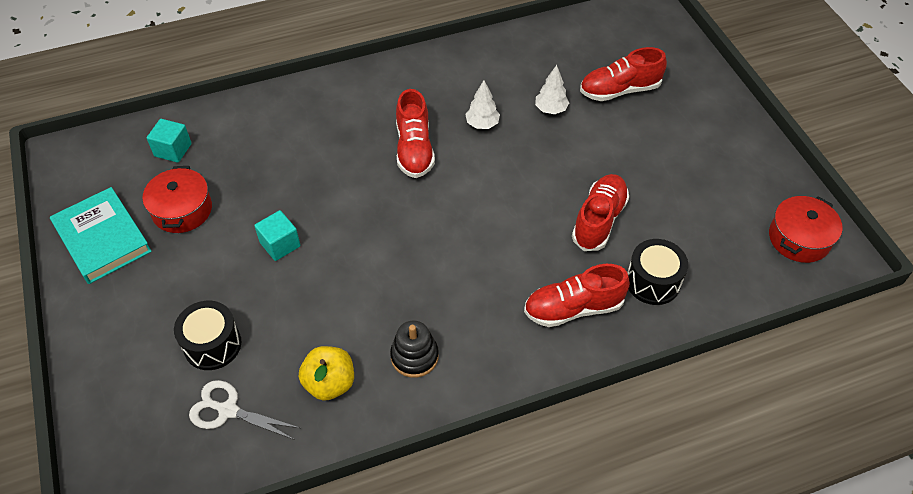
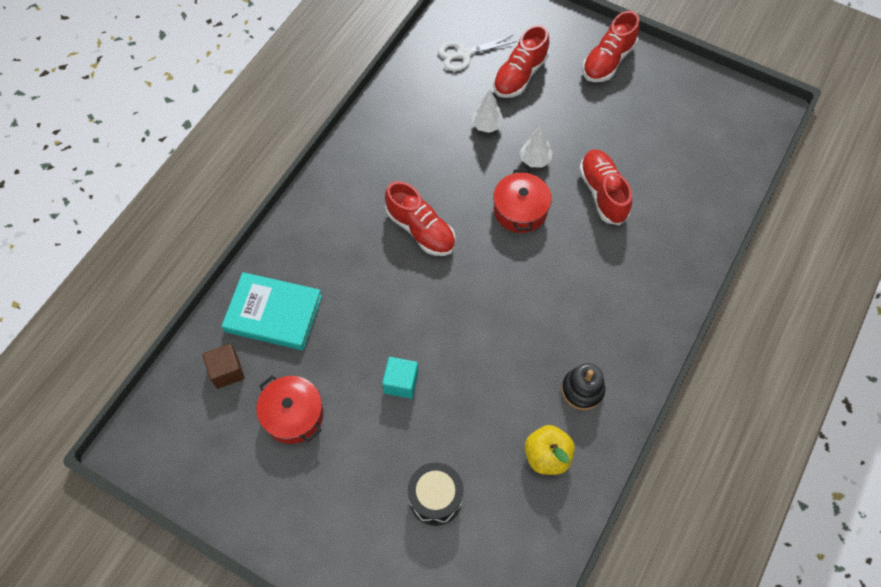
camera: 40 degrees left, 10 degrees up
(103, 238) = (254, 488): turquoise book -> turquoise book (273, 313)
(173, 150) = (227, 371): turquoise cube -> brown cube
(228, 410) = (499, 534): white scissors -> white scissors (464, 54)
(482, 124) = (449, 173): white tree -> white tree (535, 160)
(573, 308) = (647, 272): red shoe -> red shoe (608, 61)
(653, 282) = (677, 214): black drum -> none
(799, 238) = (734, 115): red pot -> red pot (520, 210)

